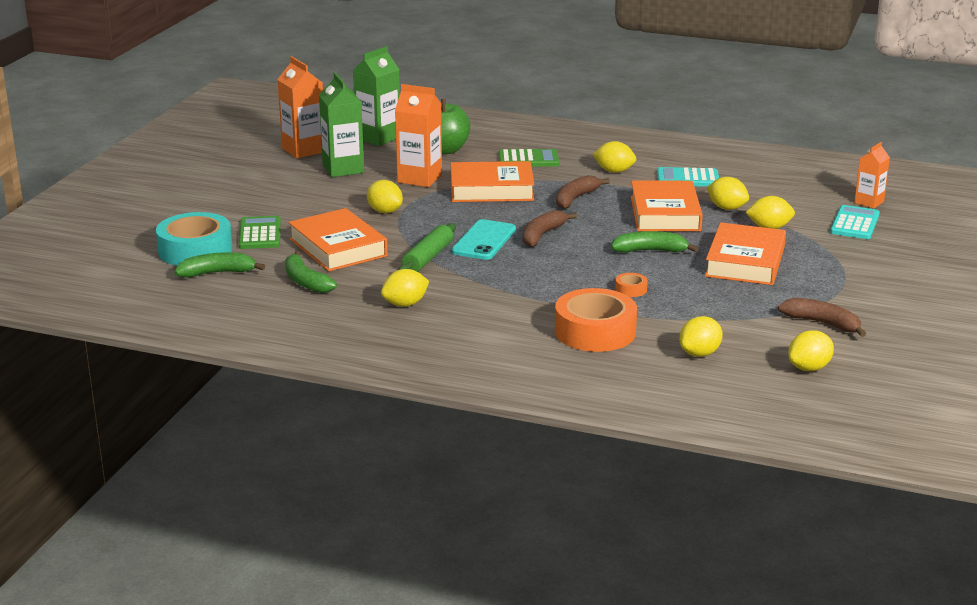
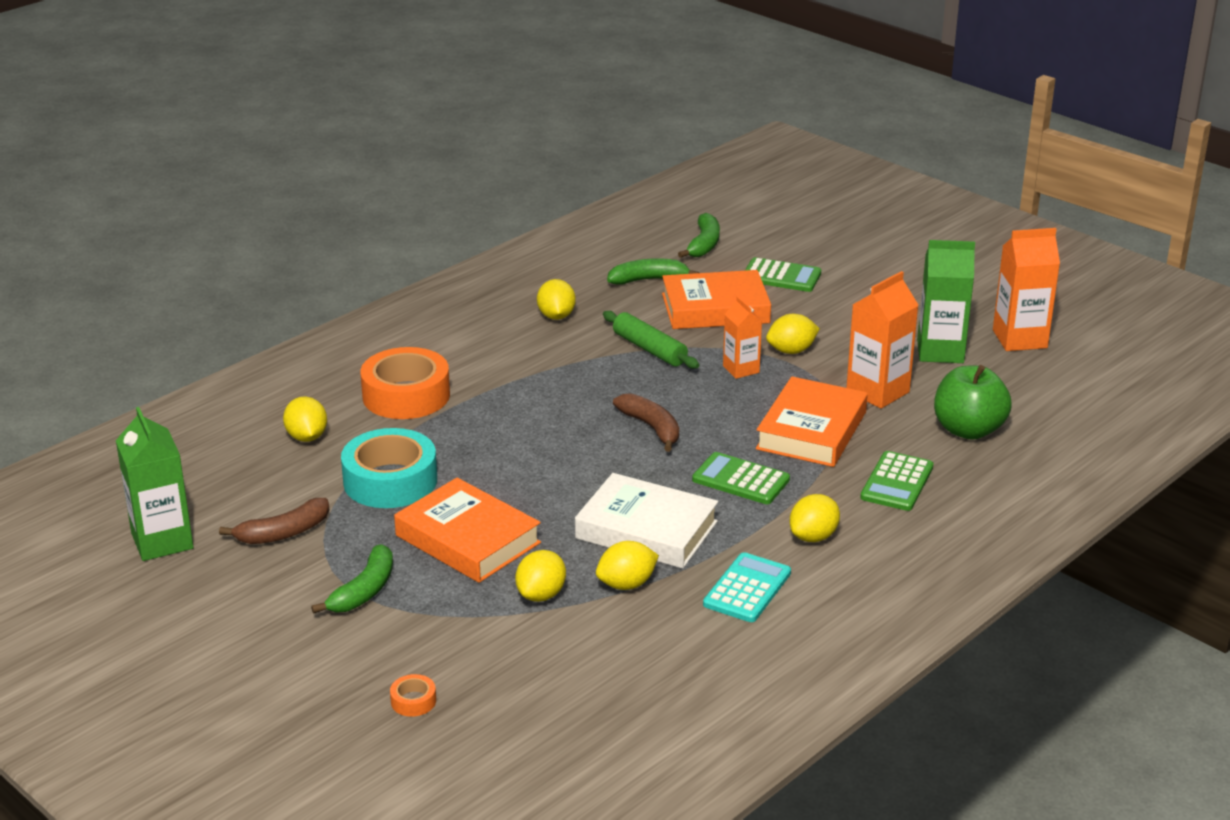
camera: 115 degrees right, 5 degrees up
(195, 250) = (765, 241): turquoise tape -> turquoise tape (390, 481)
(378, 138) = (1039, 394): green carton -> green carton (162, 541)
(484, 240) = (666, 390): turquoise phone -> none
(575, 199) = (741, 480): brown banana -> green calculator
(631, 289) = (472, 442): orange tape -> orange tape (413, 701)
(650, 251) = (552, 484): green banana -> green banana (364, 591)
(665, 213) = (646, 530): orange book -> white book
(809, 368) = (214, 488): yellow lemon -> none
(855, 223) = (495, 673): turquoise calculator -> none
(869, 202) = (549, 721): orange carton -> orange carton (741, 369)

